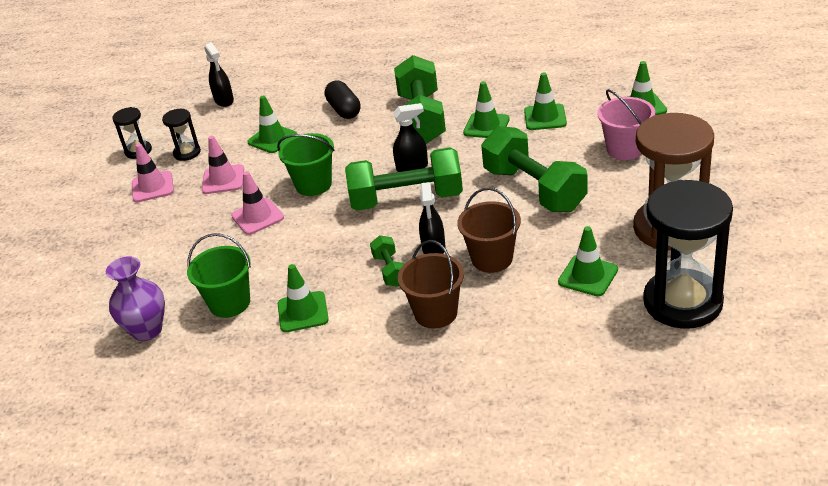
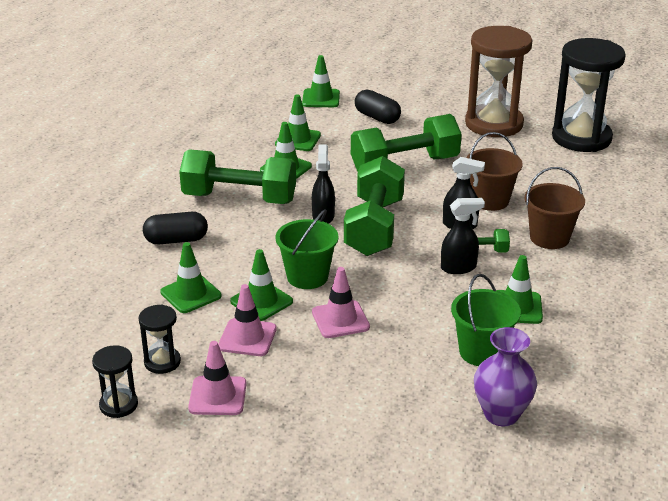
camera: 80 degrees left, 5 degrees down
(224, 100) = (63, 322): black spray bottle -> black spray bottle (459, 268)
(588, 276) = (534, 165): green traffic cone -> green traffic cone (261, 301)
(625, 149) = (377, 117): pink bucket -> black capsule

